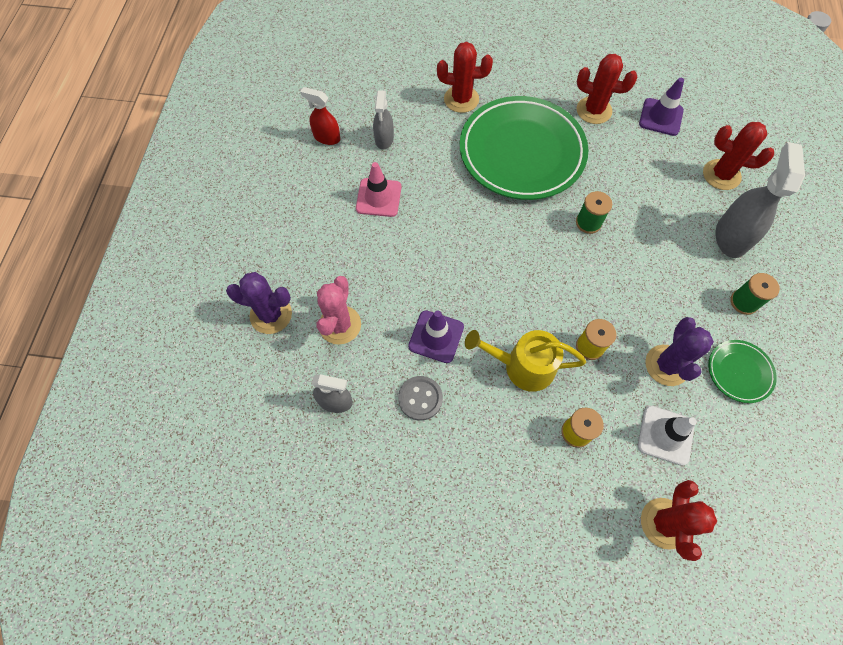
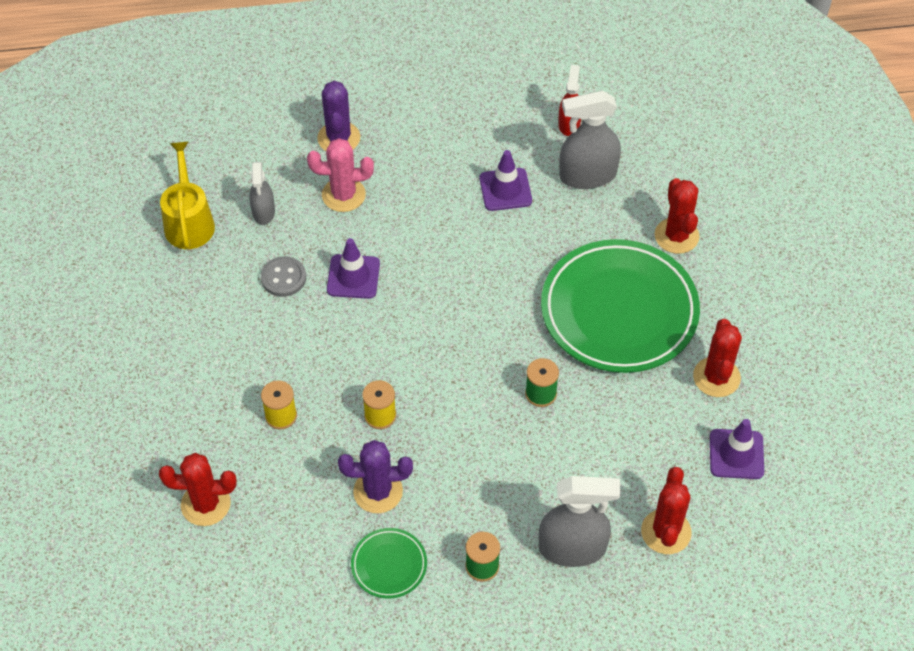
camera: 75 degrees right, 10 degrees down
(378, 197) = (505, 190): pink traffic cone -> purple traffic cone
(384, 139) = (587, 175): grey spray bottle -> grey spray bottle, size x1.69
(522, 366) = (340, 358): yellow watering can -> yellow watering can (189, 222)
(665, 435) = (297, 497): white traffic cone -> none

